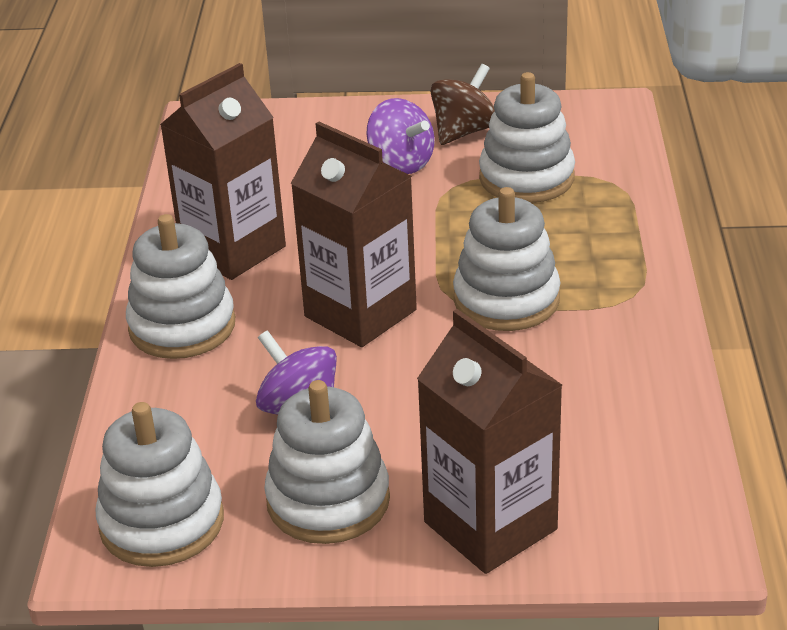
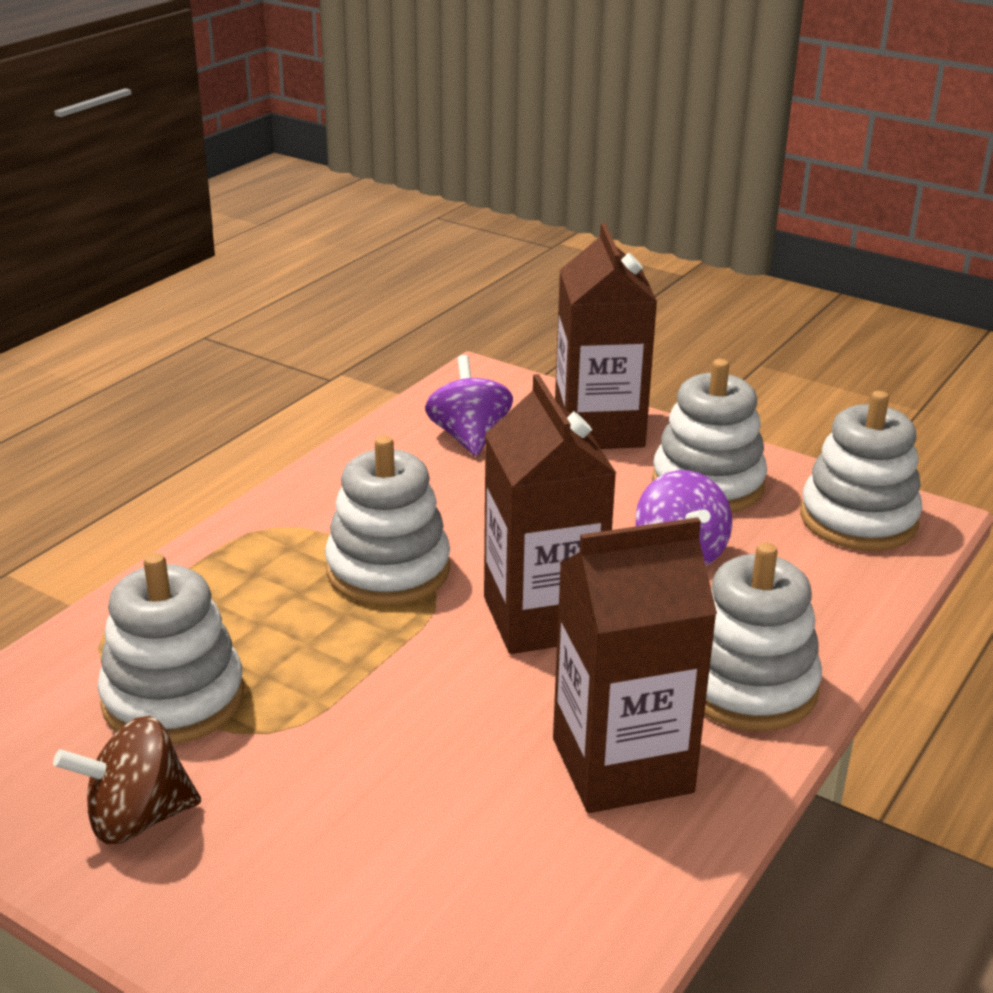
camera: 150 degrees left, 5 degrees down
(401, 163) = (283, 803): purple spinning top -> purple spinning top (469, 437)

